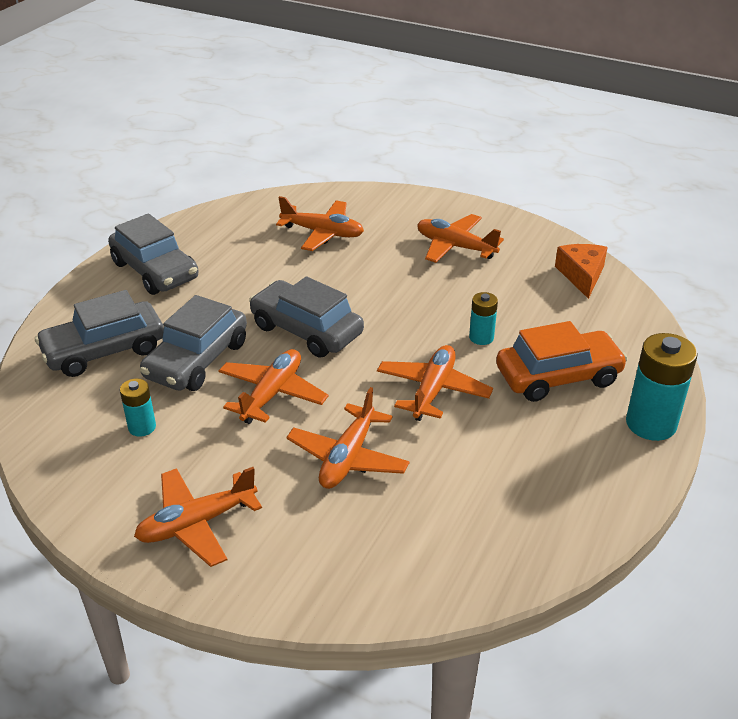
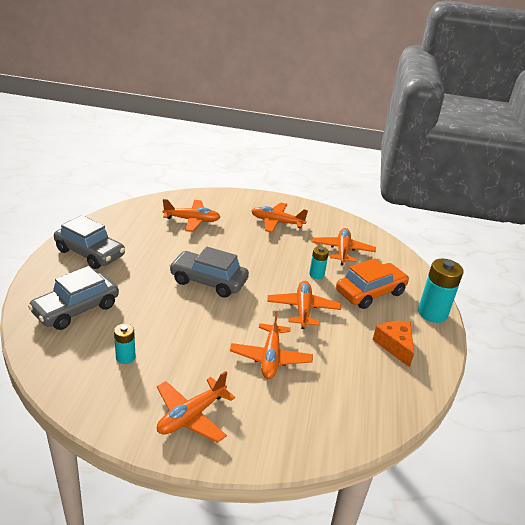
camera: 20 degrees left, 5 degrees down
(197, 360) = (144, 308): grey car -> none
(272, 394) = (204, 324): orange plane -> orange plane (342, 251)
(581, 275) = (356, 233): orange cheese -> orange cheese (395, 346)

